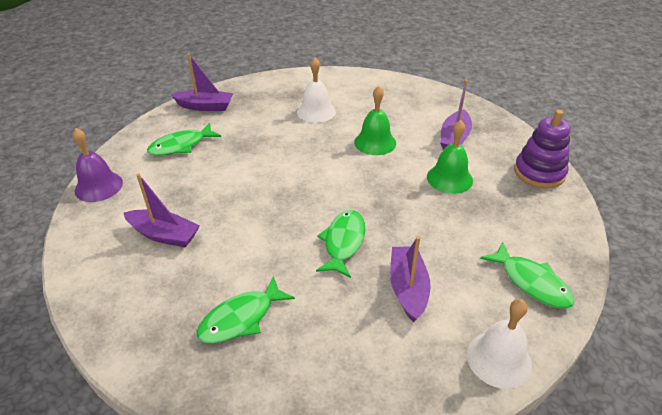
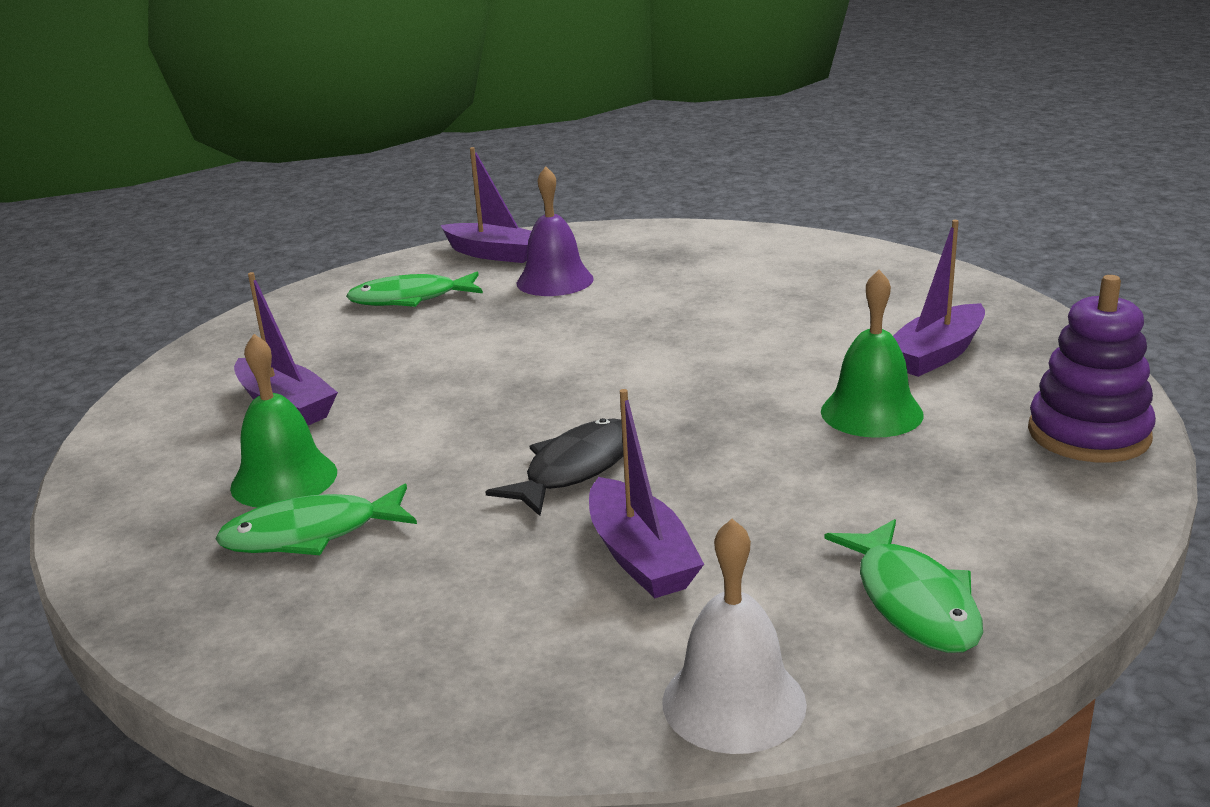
camera: 25 degrees right, 15 degrees down
(98, 186) = (242, 331): purple bell -> purple bell (555, 281)
(316, 111) = (685, 282): white bell -> none
(343, 242) = (575, 469): green fish -> black fish
(375, 142) = (762, 339): green bell -> green bell (284, 479)
(408, 288) = (640, 557): purple boat -> purple boat turned 135 degrees clockwise

